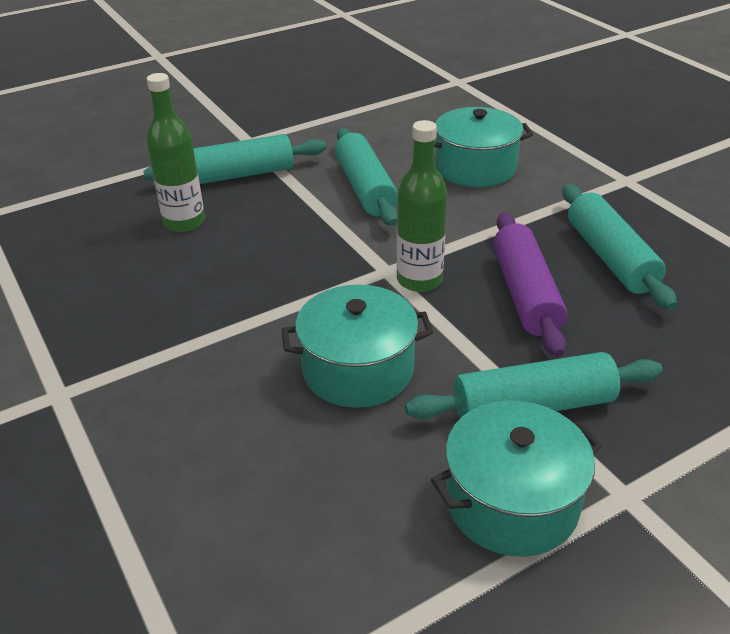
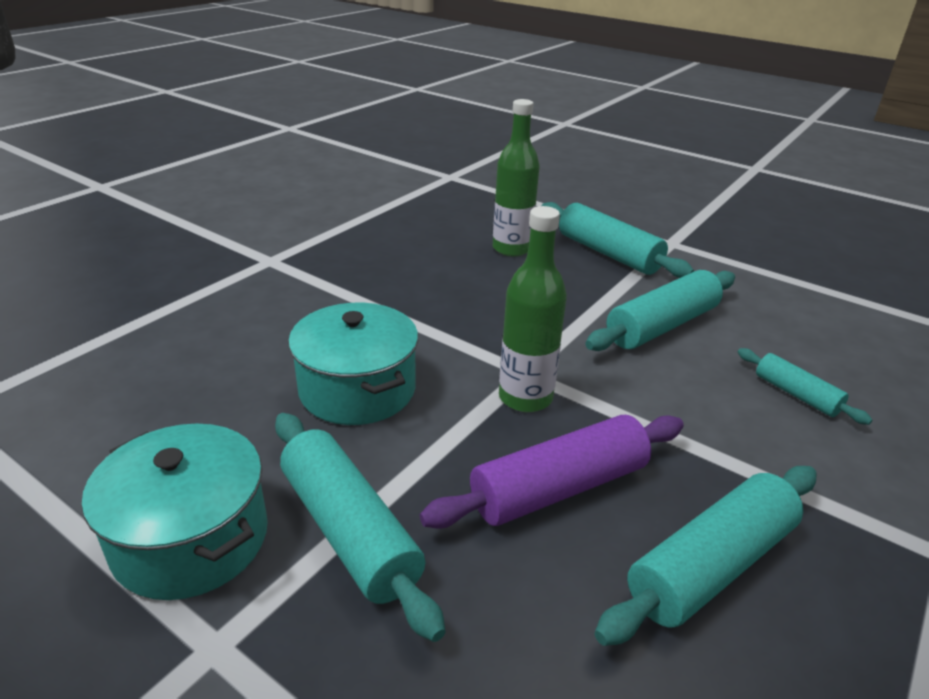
camera: 65 degrees right, 5 degrees down
(475, 168) = (796, 394): turquoise pot -> turquoise rolling pin

